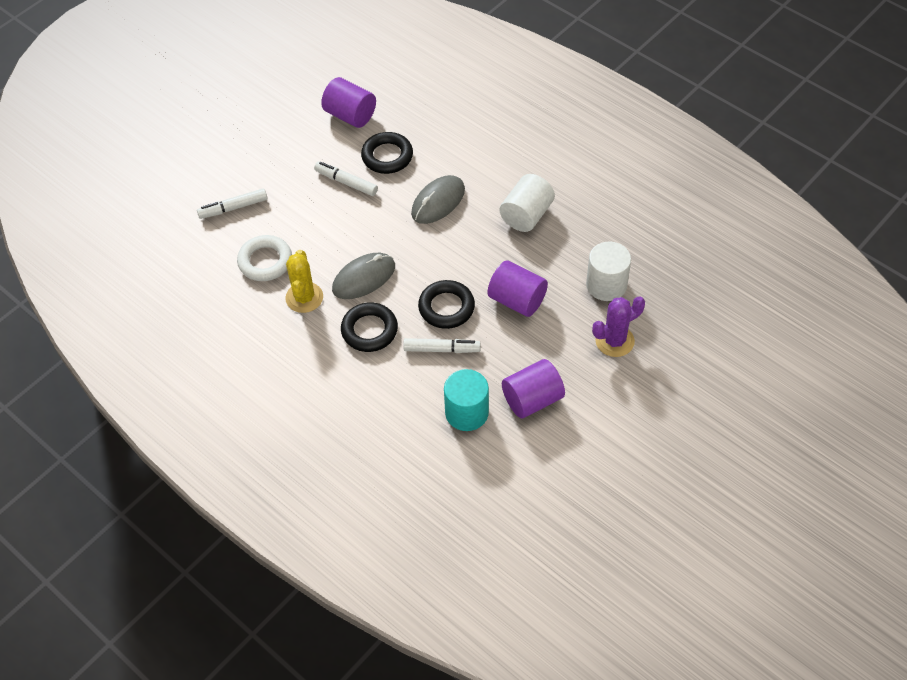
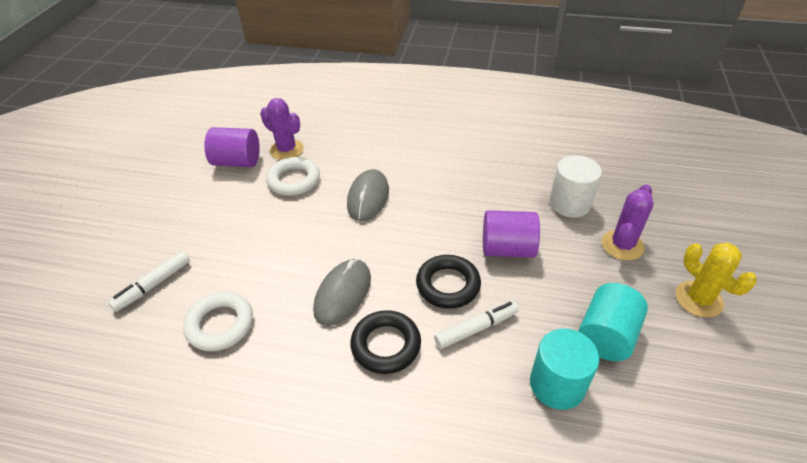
camera: 30 degrees left, 10 degrees down
(304, 297) = (289, 343): yellow cactus -> yellow cactus (698, 299)
(346, 182) = (267, 215): white marker -> none
(387, 156) = (294, 180): black ring -> white ring
(400, 120) = (287, 150): none -> purple cactus
(526, 215) = (455, 178): white cylinder -> none
(532, 400) = (606, 336): purple cylinder -> turquoise cylinder

